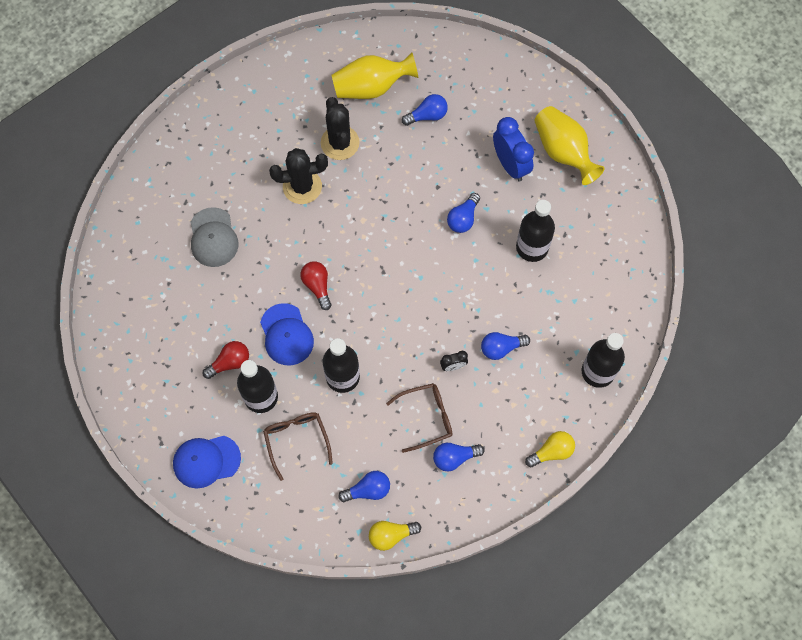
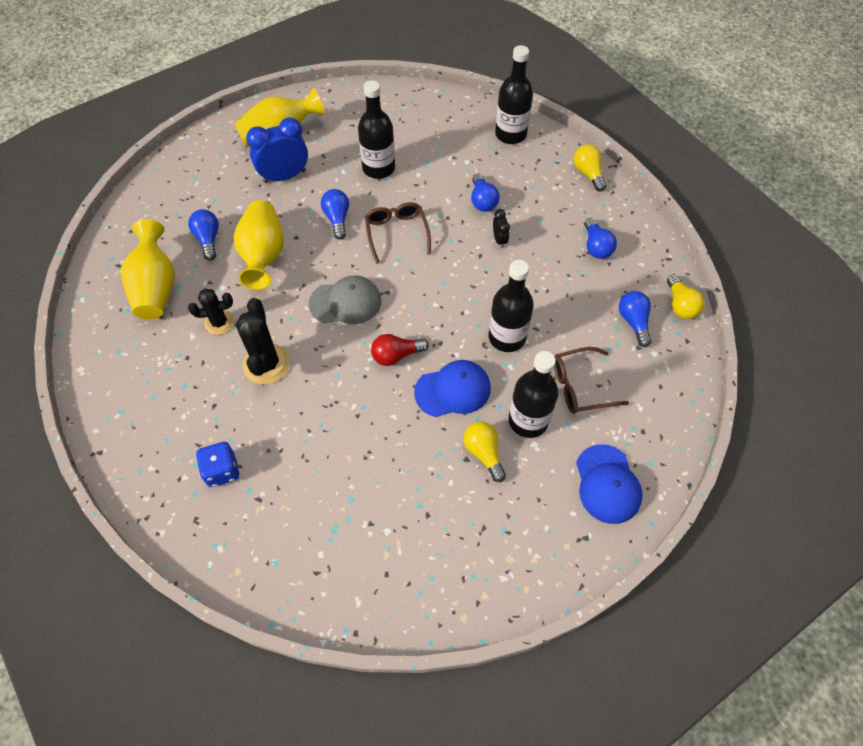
camera: 85 degrees left, 10 degrees down
(207, 172) = (222, 470): none -> blue dice
(213, 237) = (315, 466): grey cap -> grey cap (345, 302)
(230, 362) = (483, 453): red light bulb -> yellow light bulb
(340, 143) = (219, 322): black cactus -> black cactus, size x0.65
(413, 163) = (263, 255): none -> yellow vase
(426, 418) = (554, 266): brown glasses -> brown glasses (397, 233)
(463, 218) = (337, 219): blue light bulb -> blue light bulb turned 135 degrees counterclockwise

